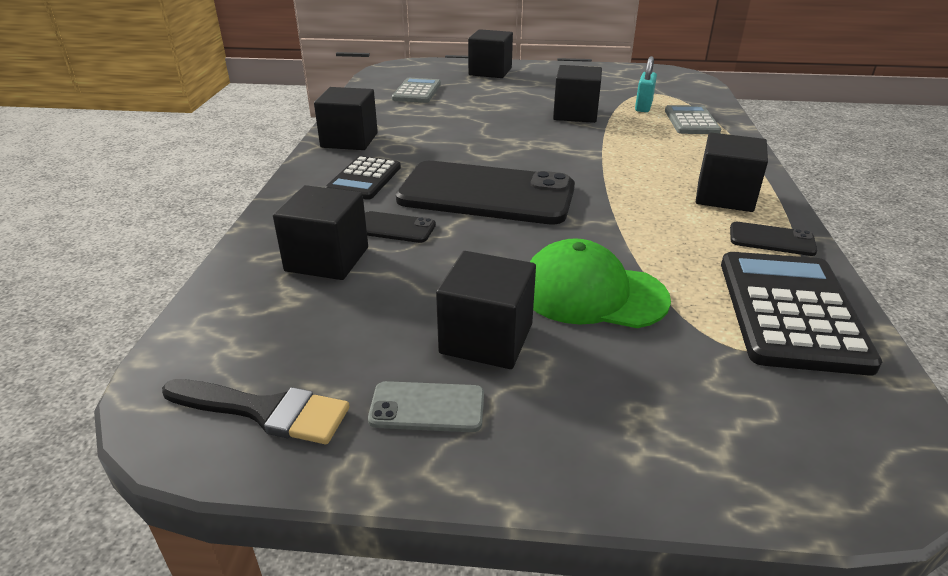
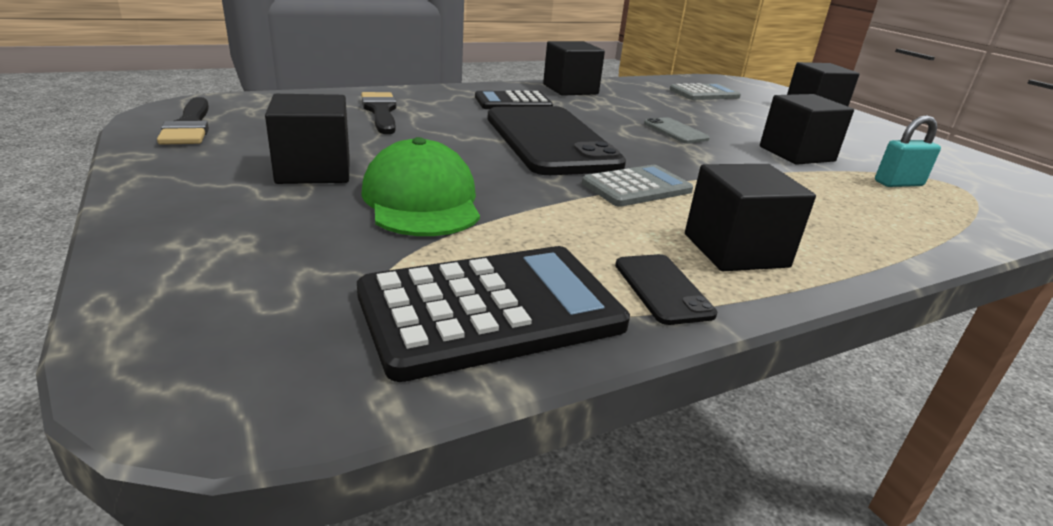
camera: 55 degrees right, 5 degrees down
(327, 259) = (380, 111): black cube -> black brush
(394, 228) = (449, 121): black phone -> none
(427, 407) = (212, 165): grey phone -> grey phone (675, 131)
(691, 121) = (921, 214): grey calculator -> grey calculator (637, 187)

